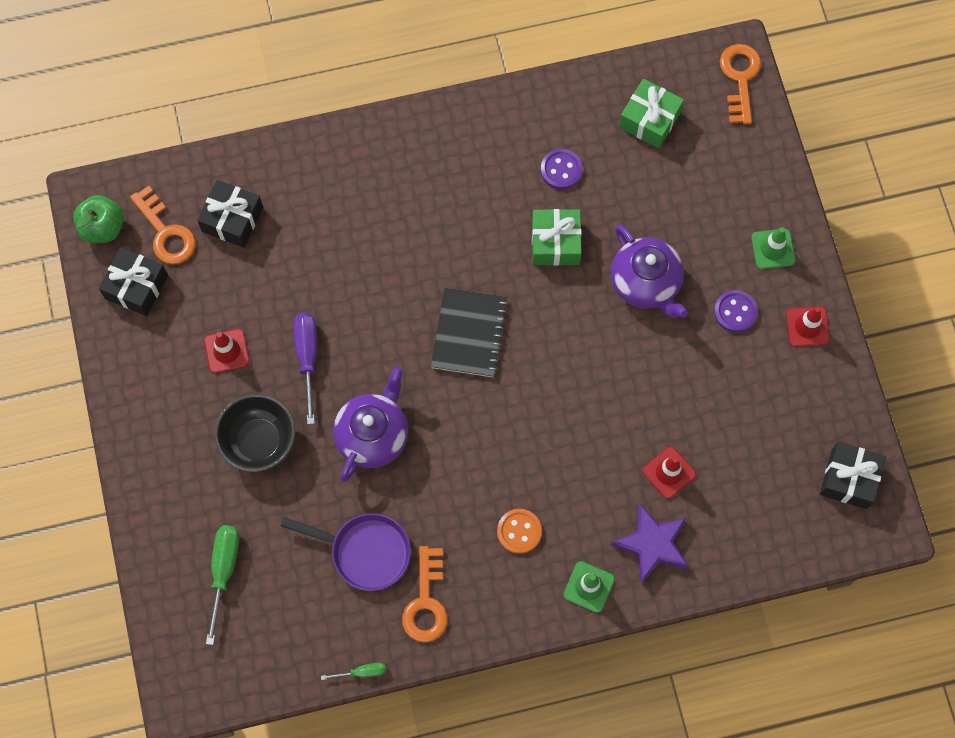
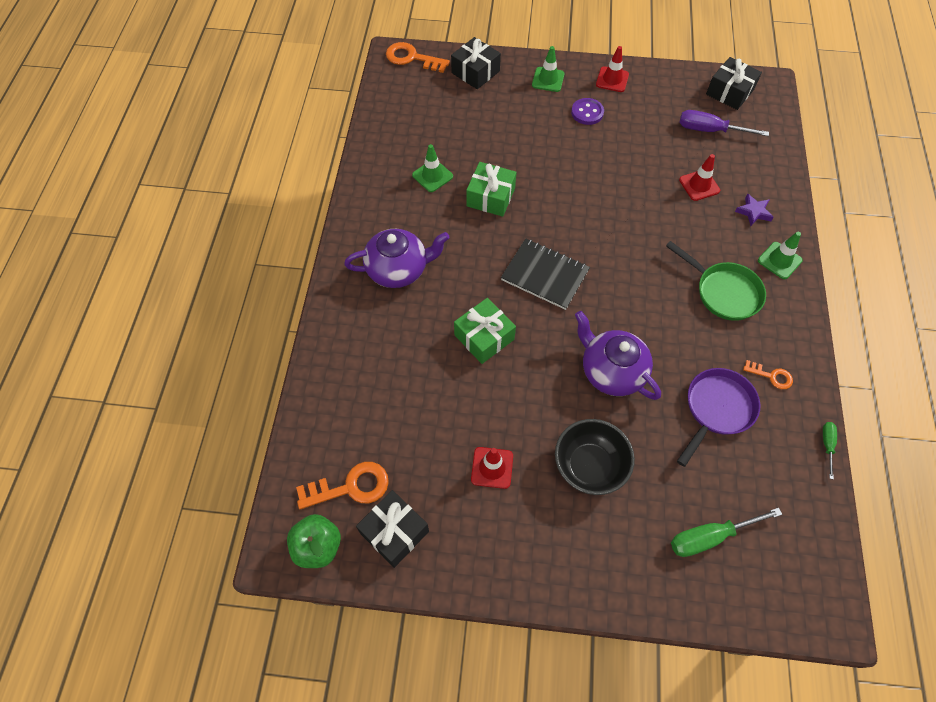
camera: 70 degrees left, 10 degrees down
(223, 572) = (710, 537): green screwdriver -> green screwdriver turned 45 degrees counterclockwise
(232, 219) = (364, 423): black gift -> black gift (475, 72)
(307, 358) = (523, 401): purple screwdriver -> purple screwdriver (710, 130)
(426, 602) = (771, 376): orange key -> orange key, size x0.57
(519, 531) = (724, 292): orange button -> green pan
(561, 170) = (432, 176): purple button -> green traffic cone
(646, 283) = (546, 154): purple teapot -> purple teapot (398, 270)
(649, 120) = (418, 114): green gift -> green gift (484, 337)
(652, 544) = (753, 212): purple star -> purple star, size x0.58

